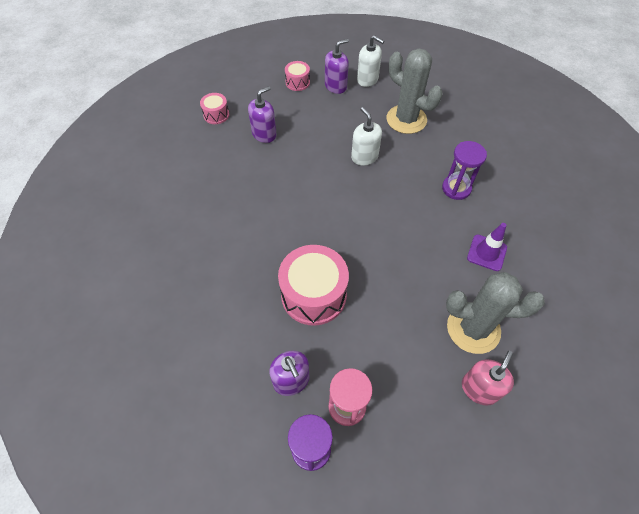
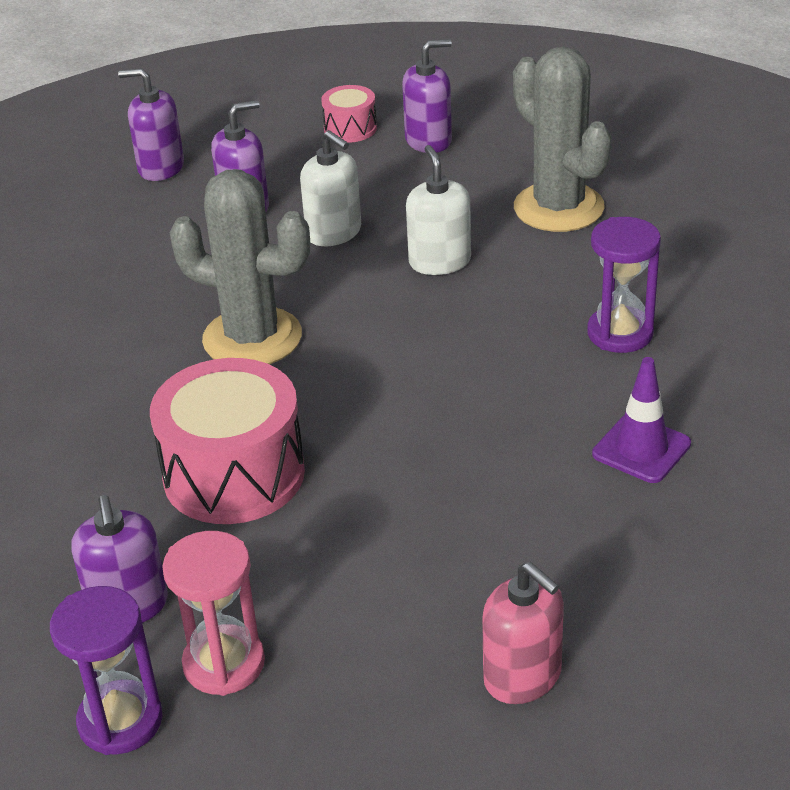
camera: 15 degrees right, 20 degrees down
(216, 115) = (161, 168): pink drum -> purple soap dispenser
(367, 79) = (502, 135): white soap dispenser -> white soap dispenser (334, 232)
(473, 328) = (554, 573): grey cactus -> grey cactus (252, 338)
(479, 389) = (523, 676): pink soap dispenser -> pink soap dispenser turned 90 degrees clockwise

